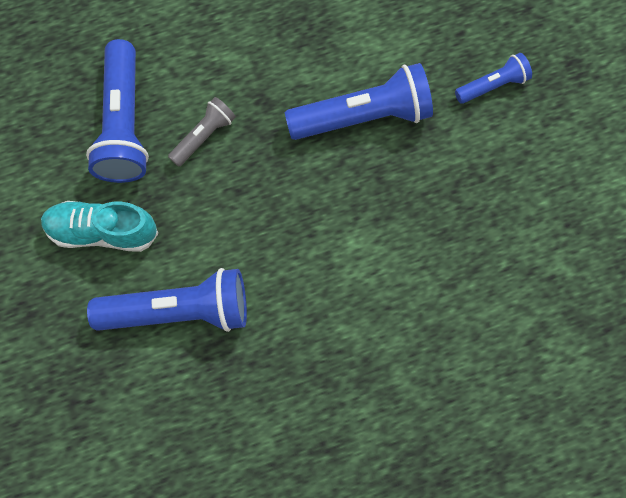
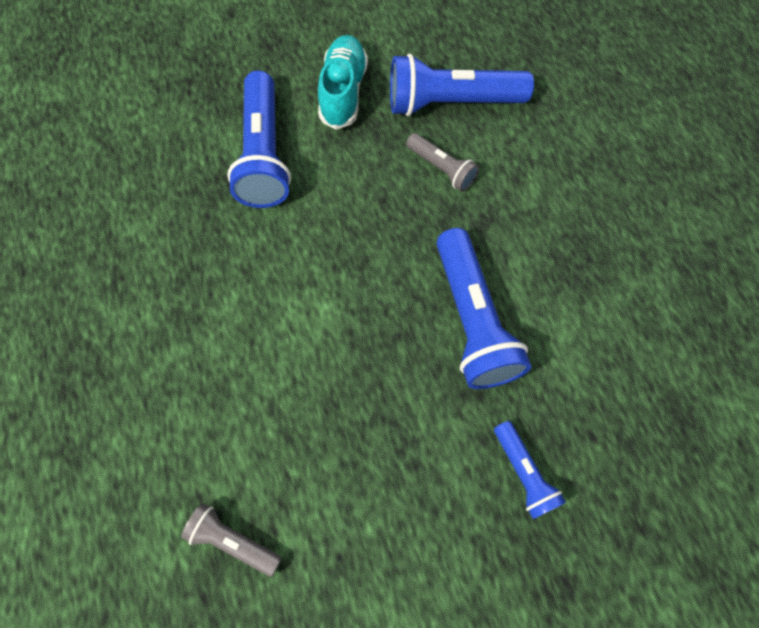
camera: 90 degrees right, 5 degrees down
(562, 309) = (233, 540): none -> grey flashlight

